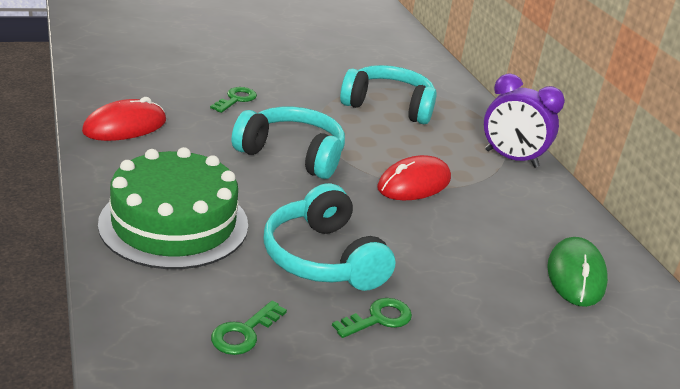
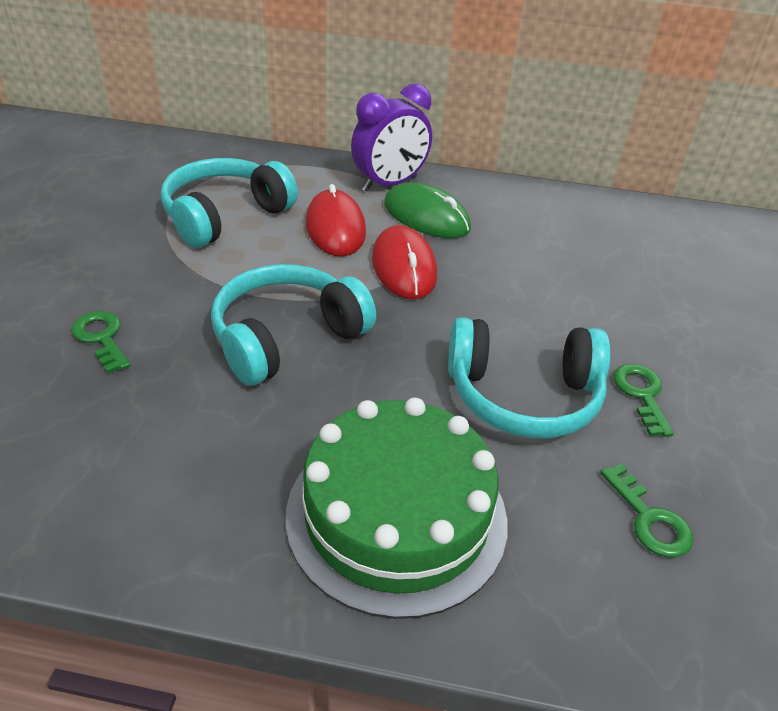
camera: 60 degrees left, 10 degrees up
(125, 126) = (87, 493): red mouse -> red mouse (335, 228)
(575, 275) = (600, 237): green mouse -> green mouse (426, 216)

